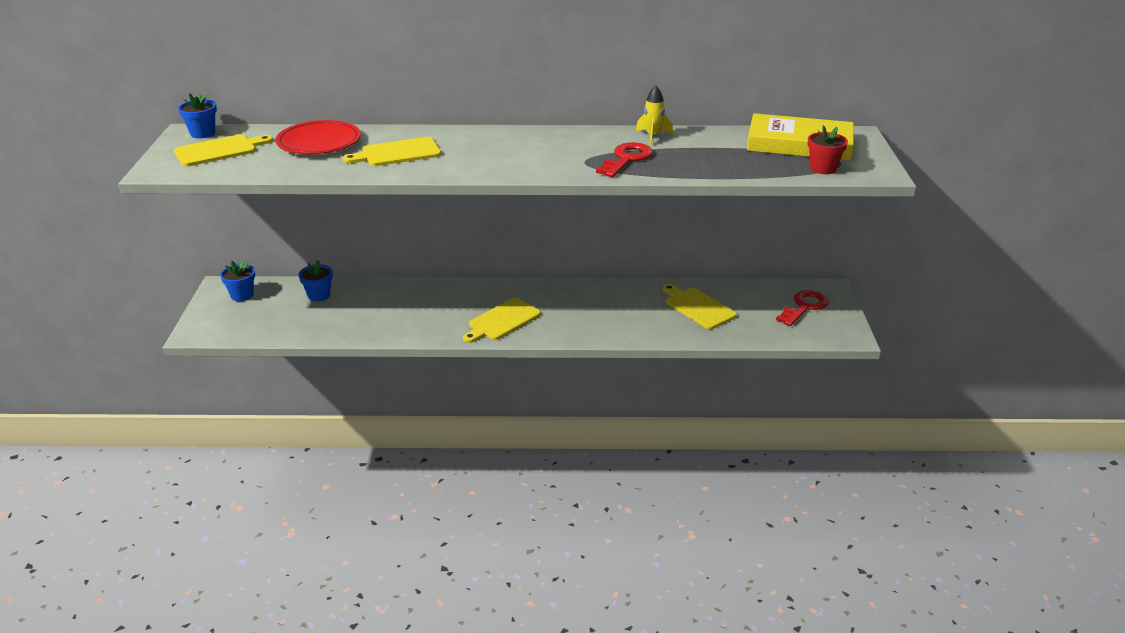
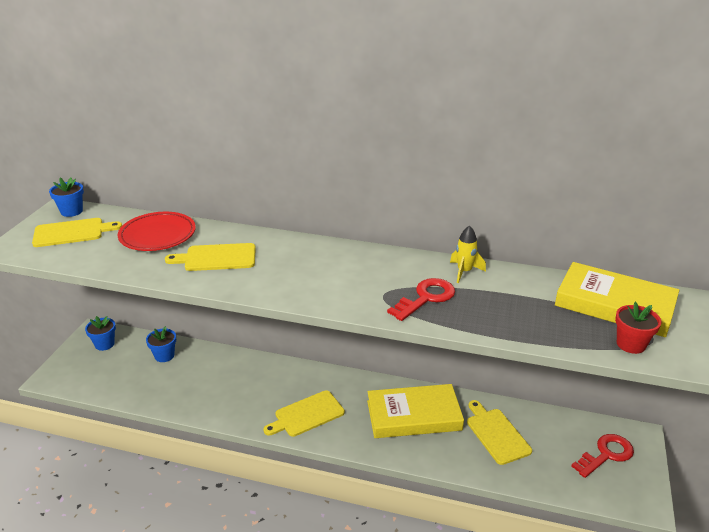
camera: 15 degrees right, 0 degrees up
(612, 305) = (414, 415): none -> yellow book

